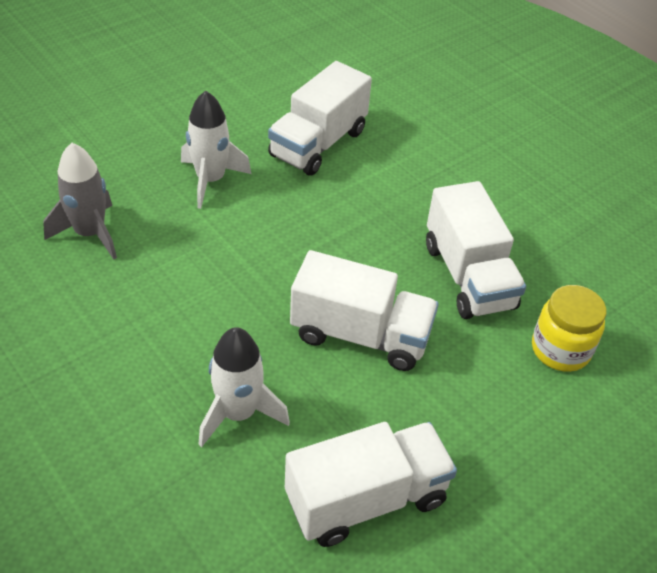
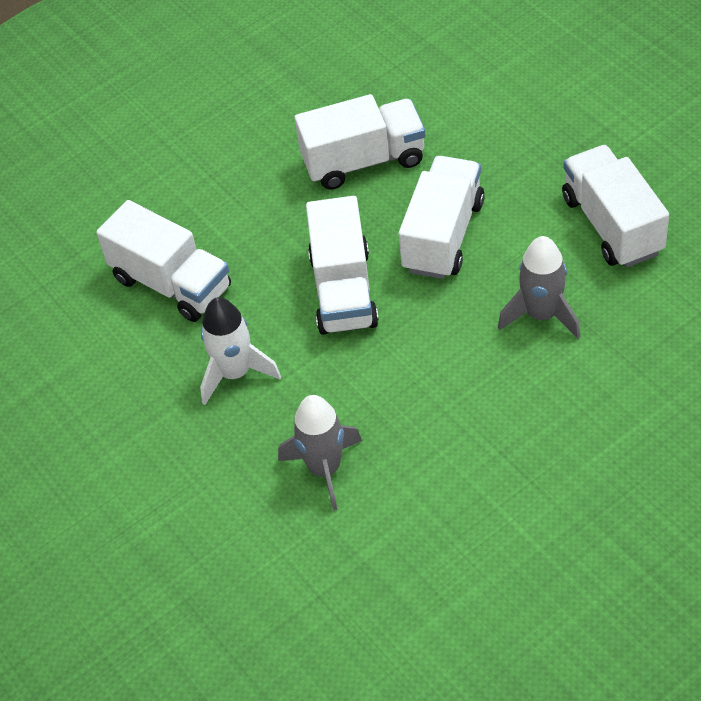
camera: 80 degrees left, 5 degrees up
(238, 413) = (542, 315): white rocket -> grey rocket
(295, 254) = (343, 290): none -> white truck
(560, 349) = (445, 103): yellow jar -> none

